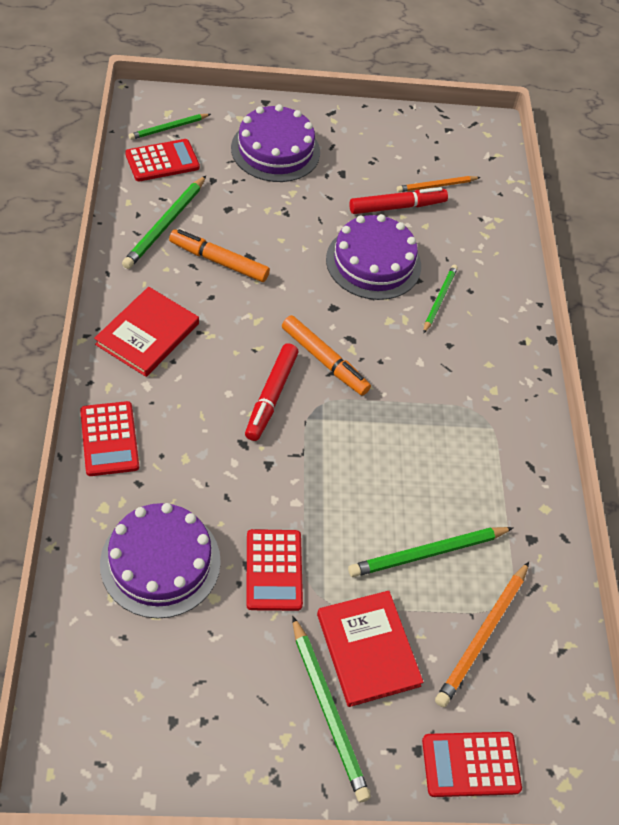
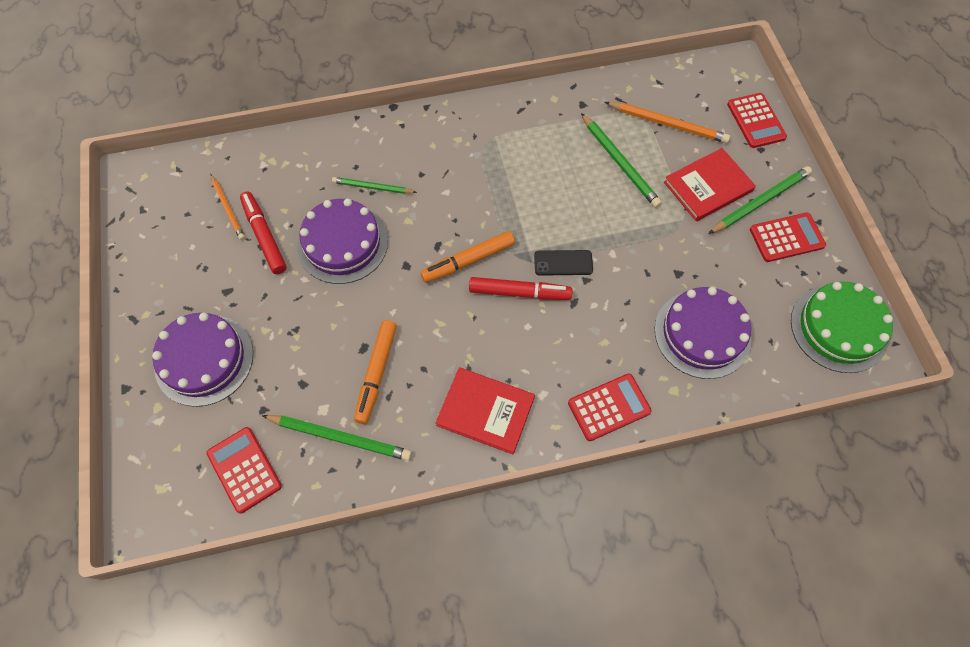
camera: 95 degrees left, 10 degrees up
(111, 730) = (839, 328): none -> green cake
(169, 128) = (188, 479): green pencil -> none
(274, 570) = (675, 255): red calculator -> red calculator (786, 238)
(297, 448) = (563, 263): none -> black phone
(324, 360) = (468, 261): orange marker -> orange marker turned 150 degrees counterclockwise

